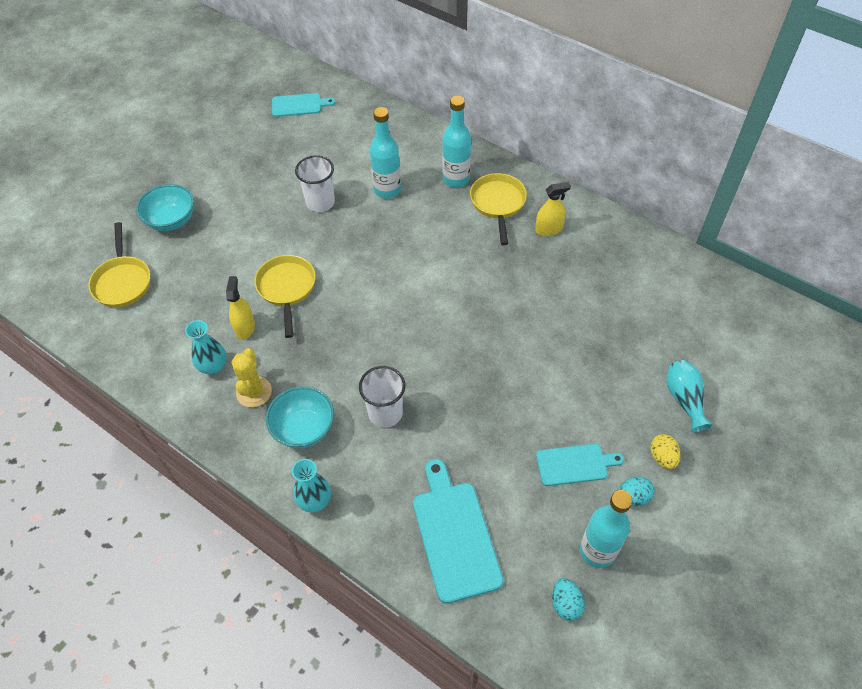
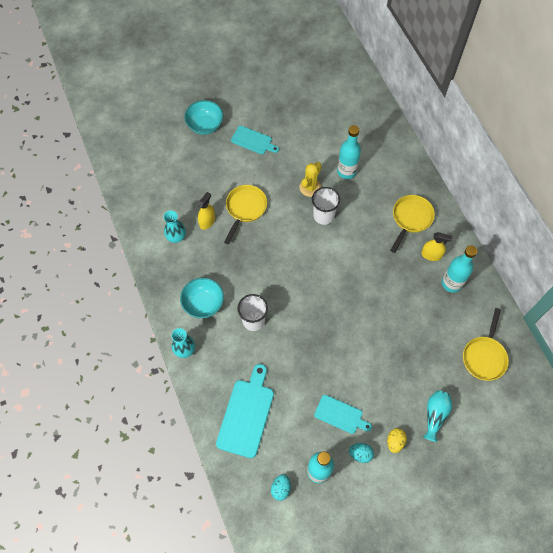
camera: 30 degrees right, 10 degrees up
(122, 282) = (156, 153): yellow pan -> yellow pan (484, 356)
(254, 392) = (189, 265): yellow cactus -> yellow cactus (310, 187)
(299, 105) = (329, 78): turquoise cutting board -> turquoise cutting board (253, 141)
(320, 202) = (300, 158): white cup -> white cup (323, 215)
(456, 179) = (395, 186): turquoise bottle -> turquoise bottle (451, 283)

